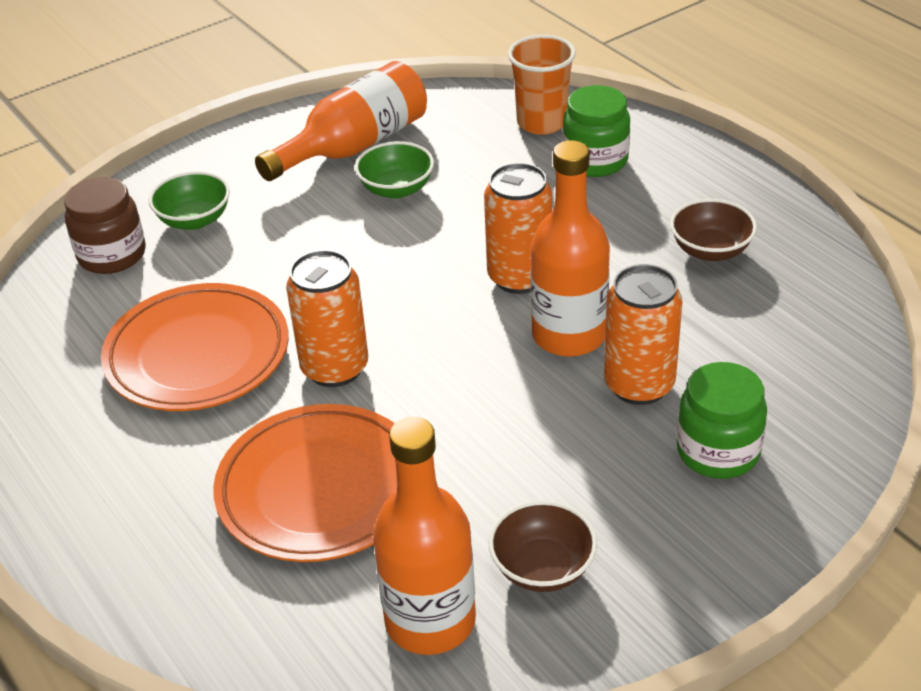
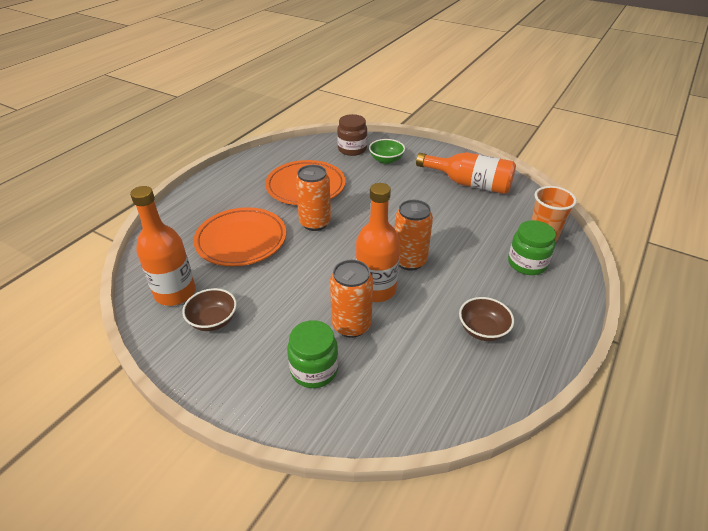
camera: 65 degrees right, 0 degrees up
(396, 189) = (448, 204): green bowl -> none

